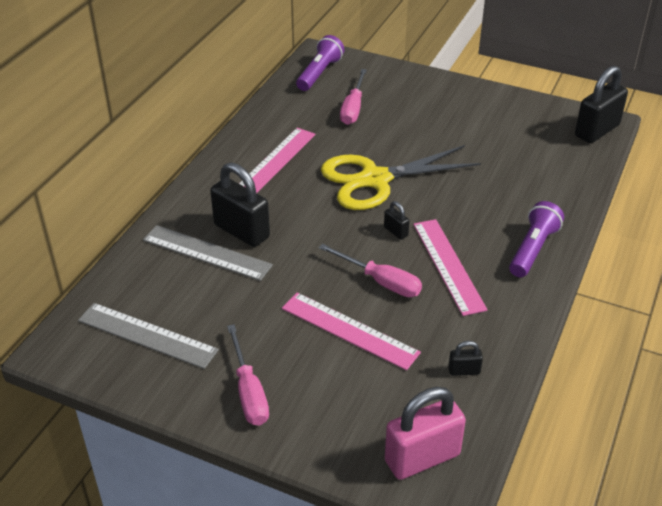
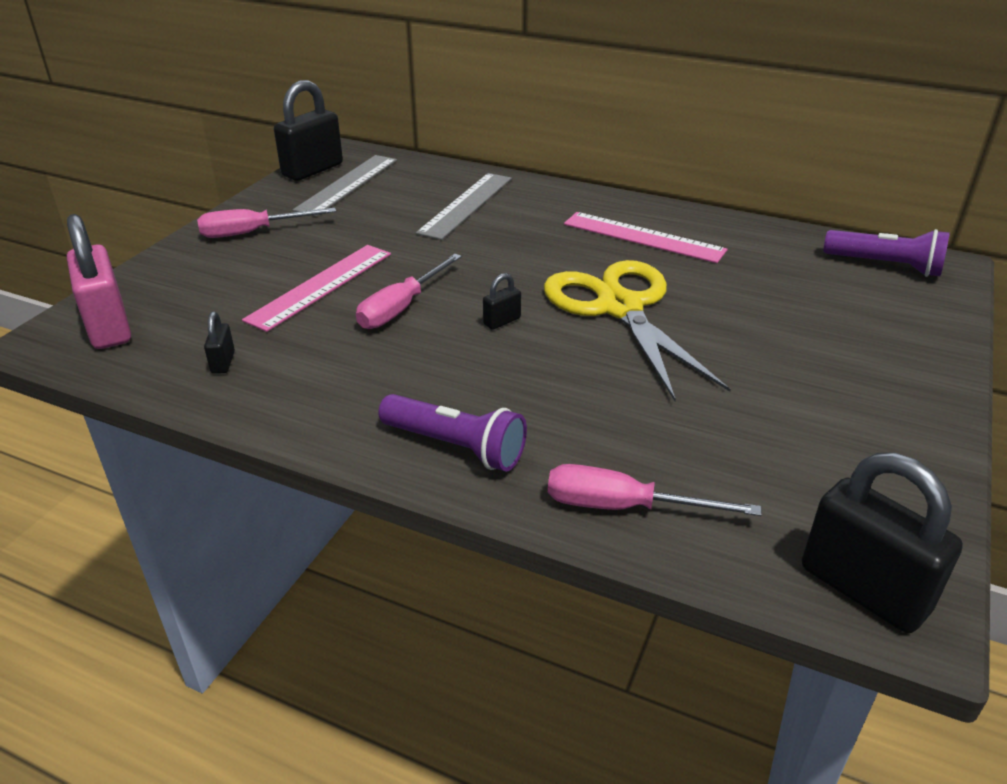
camera: 90 degrees right, 5 degrees down
(242, 231) = (503, 221): black padlock -> black padlock (312, 170)
(353, 108) = (800, 292): pink screwdriver -> pink screwdriver (623, 507)
(448, 265) = (426, 361): pink ruler -> none

